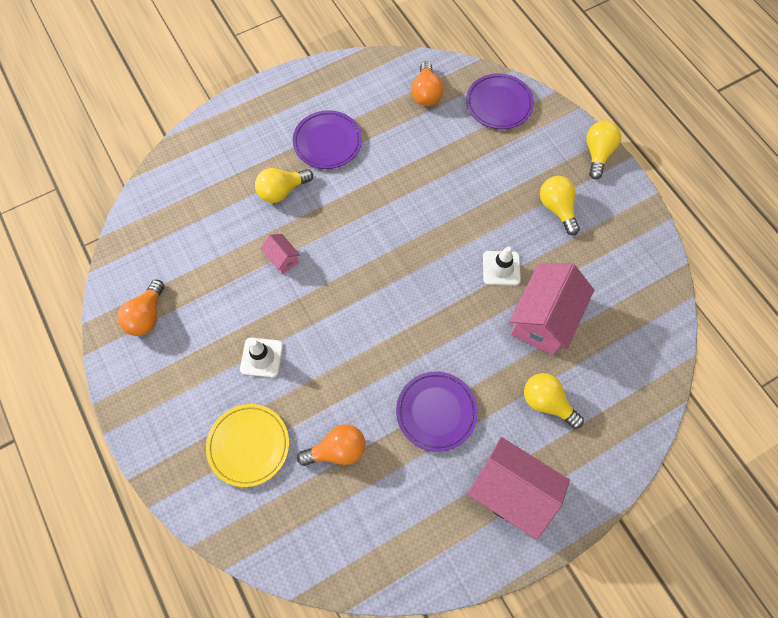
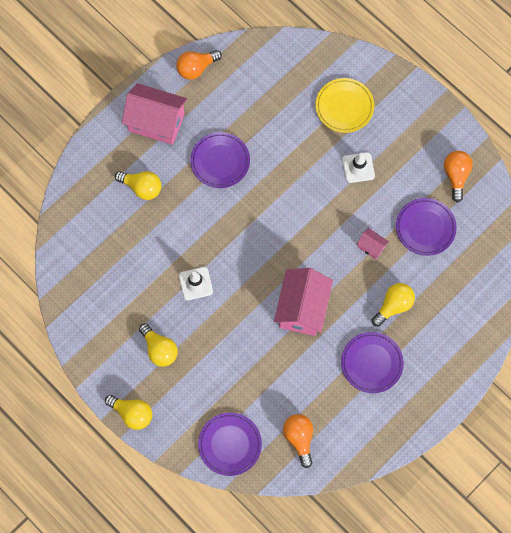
camera: 165 degrees right, 5 degrees up
(211, 264) = (425, 228): none -> purple plate
(337, 450) = (282, 119): orange light bulb -> orange light bulb (196, 68)
(543, 319) = (154, 250): pink house -> pink house (302, 308)
(598, 153) = (132, 414): yellow light bulb -> yellow light bulb turned 60 degrees counterclockwise

